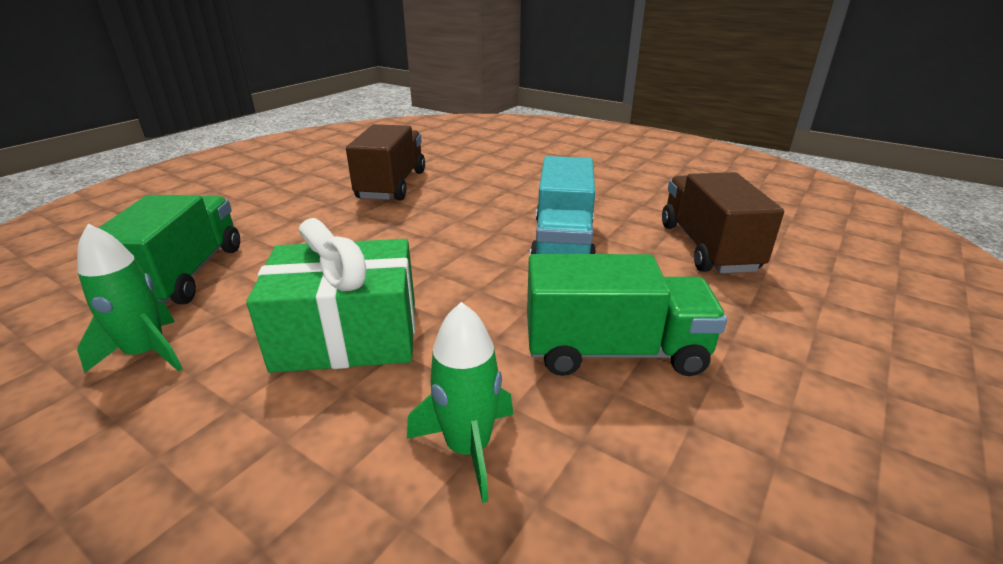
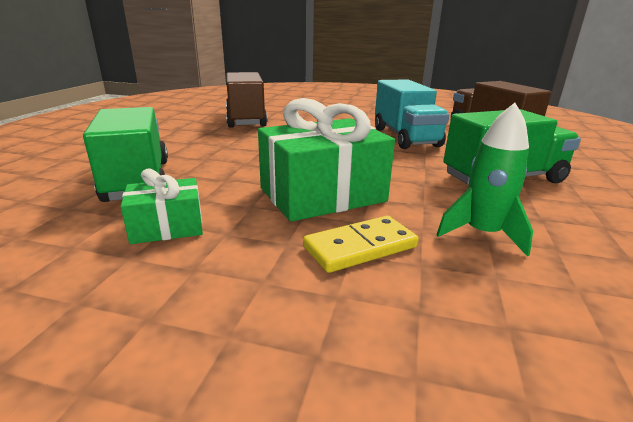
camera: 20 degrees left, 5 degrees down
(147, 353) = (167, 227): green rocket -> green gift
(301, 432) = (360, 247): none -> yellow domino

